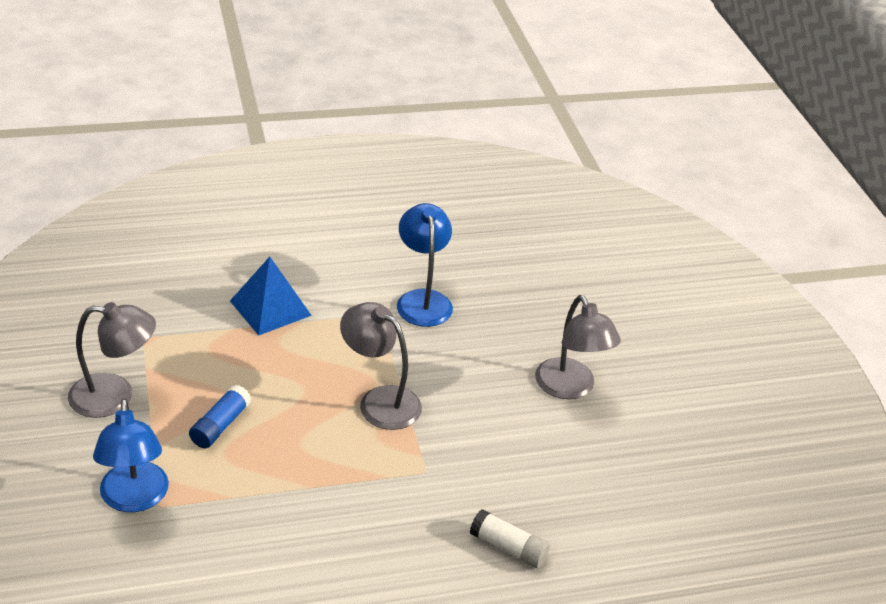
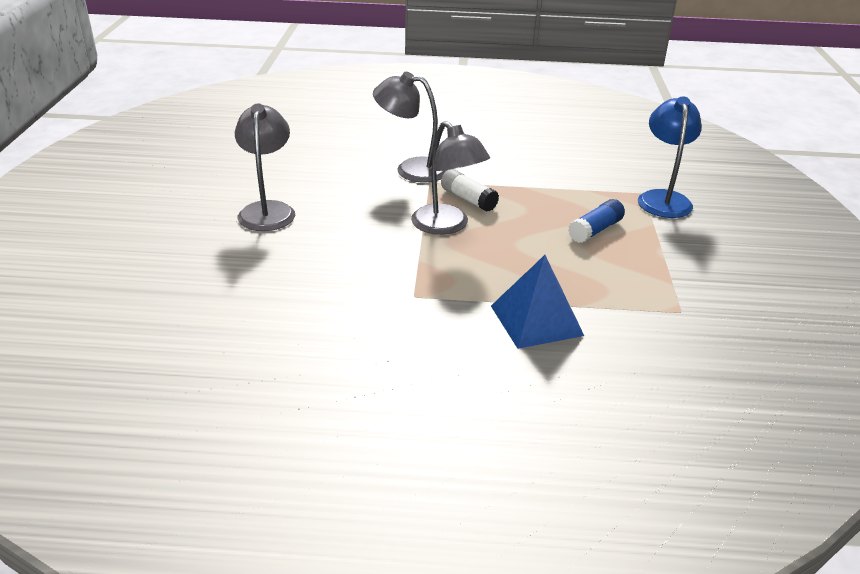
camera: 160 degrees left, 5 degrees down
(115, 396) = (697, 264): grey lamp -> grey lamp (411, 169)
(422, 300) = (356, 302): blue lamp -> none
(508, 547) = (393, 142): white glue stick -> white glue stick (468, 199)

